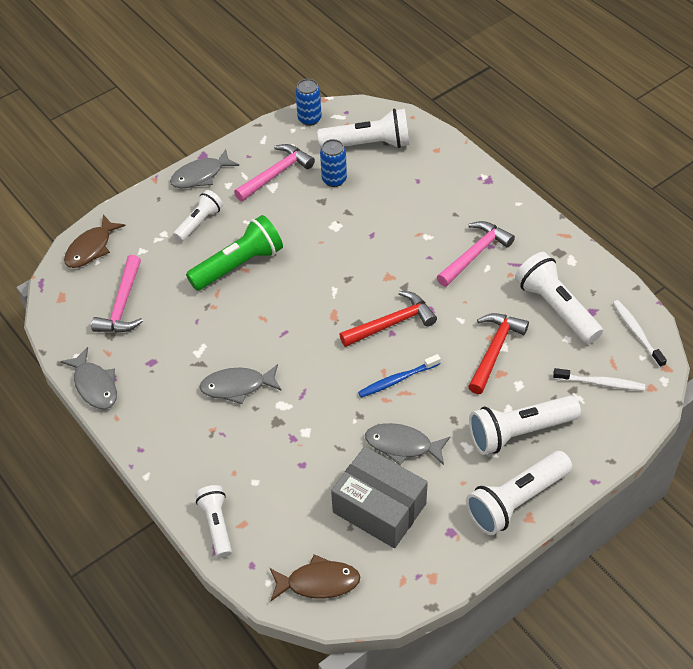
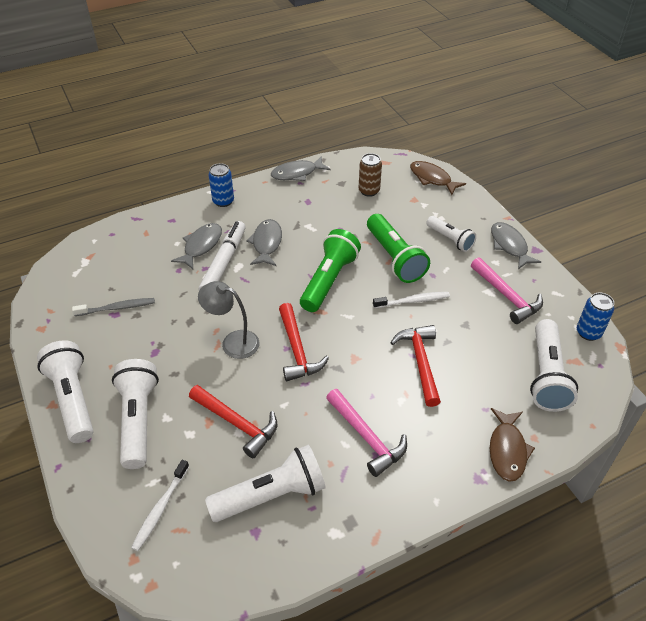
camera: 100 degrees right, 5 degrees down
(122, 305) = (369, 191): pink hammer -> brown can
(217, 524) = (152, 220): white flashlight -> none
(280, 420) = (224, 263): none -> white marker
(286, 315) = (329, 280): none -> green flashlight
(318, 582) = (78, 265): brown fish -> brown fish (507, 450)
(334, 180) = (494, 338): blue can -> blue can (223, 201)
(379, 228) = (420, 362): none -> red hammer
(379, 508) = (117, 308): grey box -> grey toothbrush
(397, 380) = (233, 342): blue toothbrush -> grey lamp
(402, 445) = (166, 333): grey fish -> grey fish (201, 246)
(637, 333) = (209, 570): white toothbrush -> white toothbrush (413, 301)

